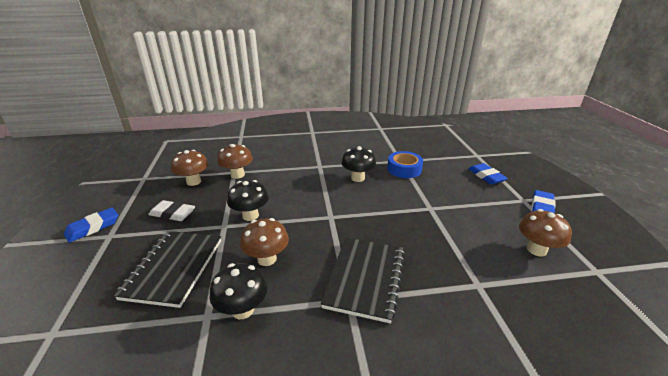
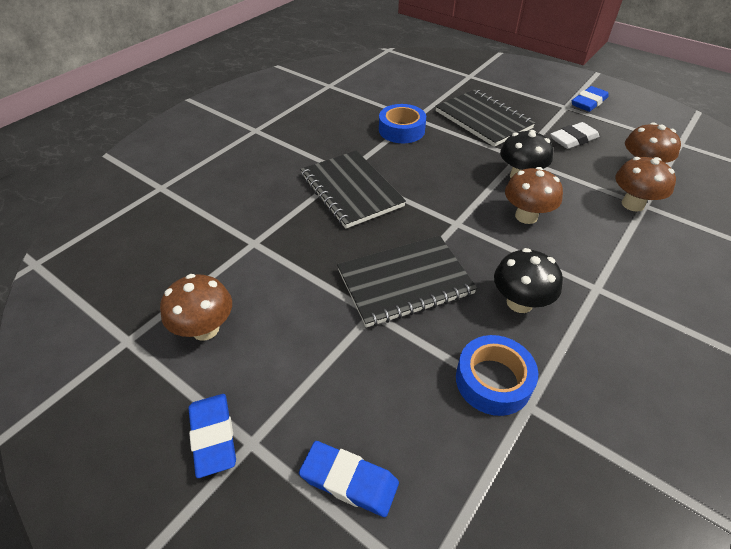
camera: 135 degrees right, 15 degrees up
(93, 227) = (588, 102): blue eraser -> blue eraser turned 45 degrees clockwise
(243, 309) = (401, 130): black mushroom -> blue tape
(267, 259) = (440, 158): brown mushroom -> brown mushroom (526, 216)
(398, 209) = (405, 282): none -> black notebook

